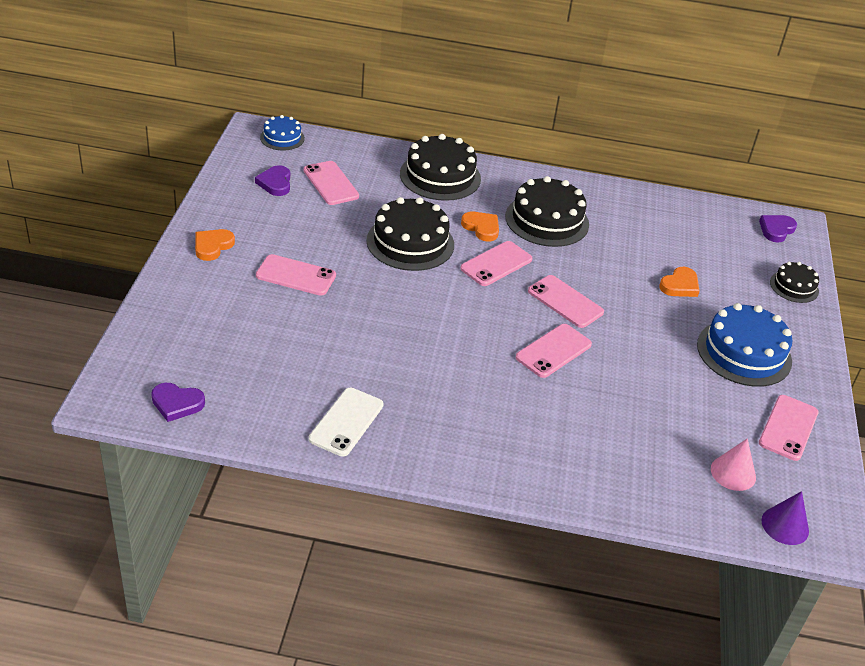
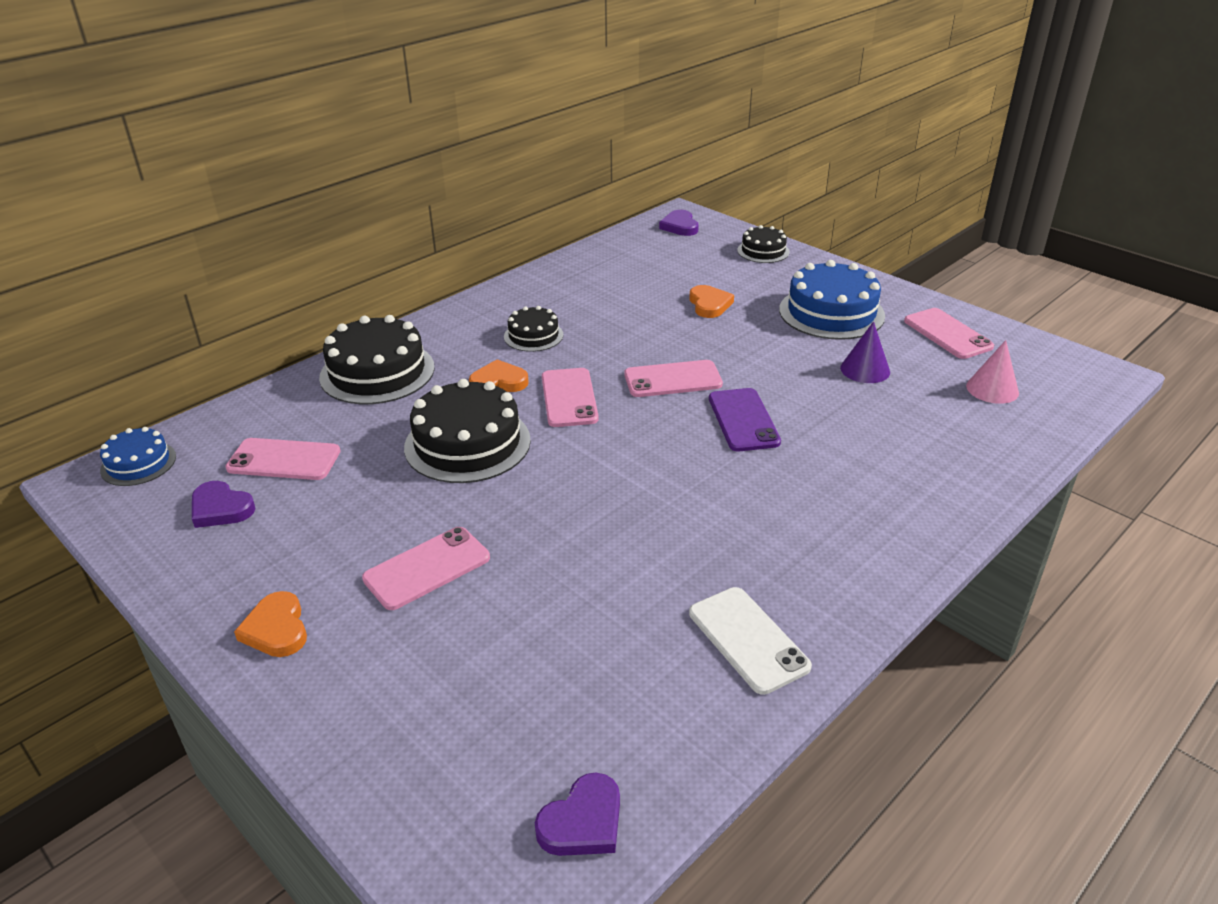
camera: 50 degrees left, 5 degrees down
(547, 220) = (533, 336): black cake -> black cake, size x0.55
(553, 351) = (743, 420): pink phone -> purple phone
(785, 525) = (1076, 391): purple cone -> purple cone (865, 369)

